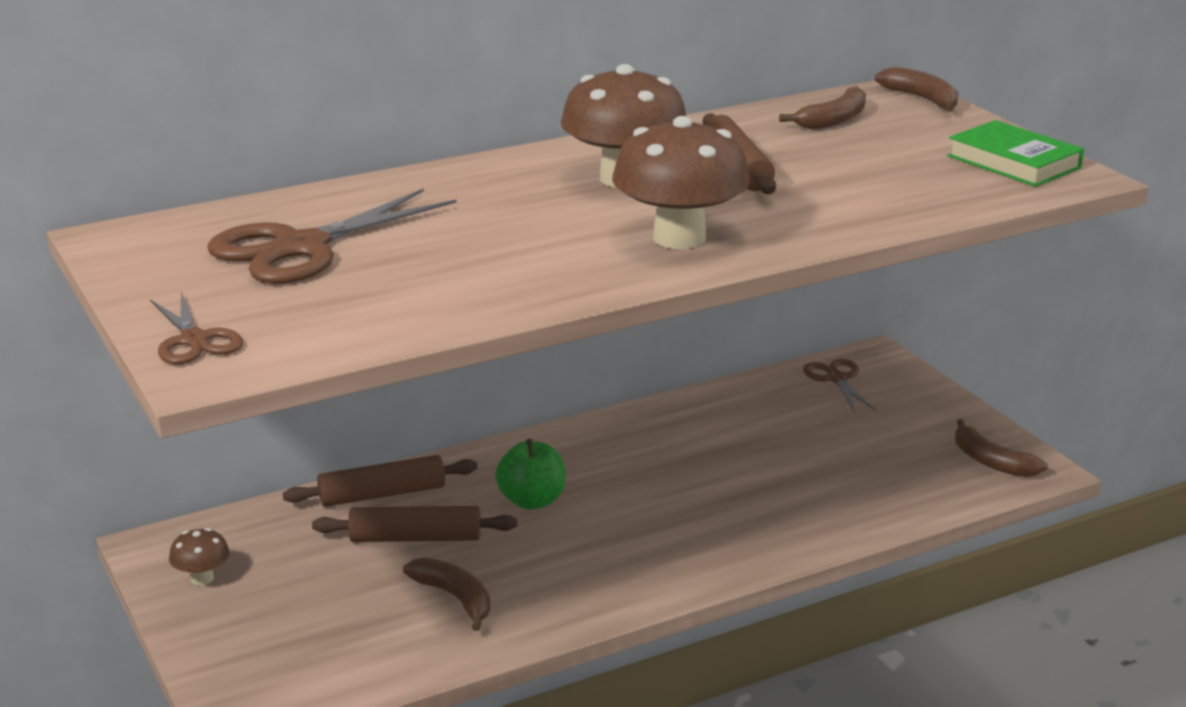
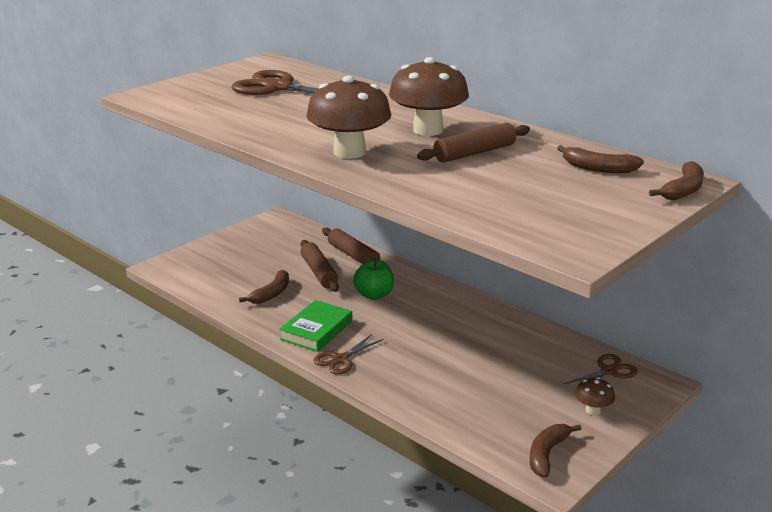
camera: 70 degrees right, 0 degrees up
(194, 340) = (170, 89): brown scissors -> brown scissors (341, 359)
(202, 578) = (258, 233): brown mushroom -> brown mushroom (593, 410)
(1014, 162) = (582, 229): green book -> green book (316, 330)

